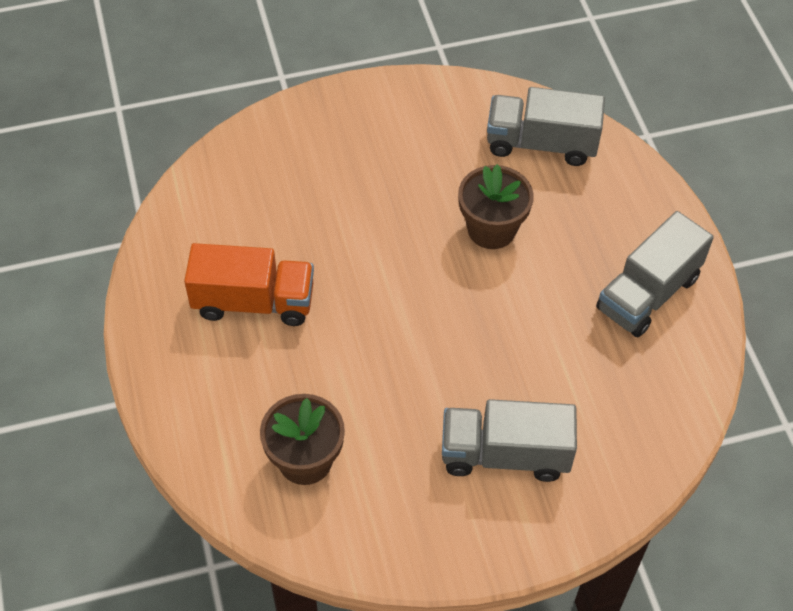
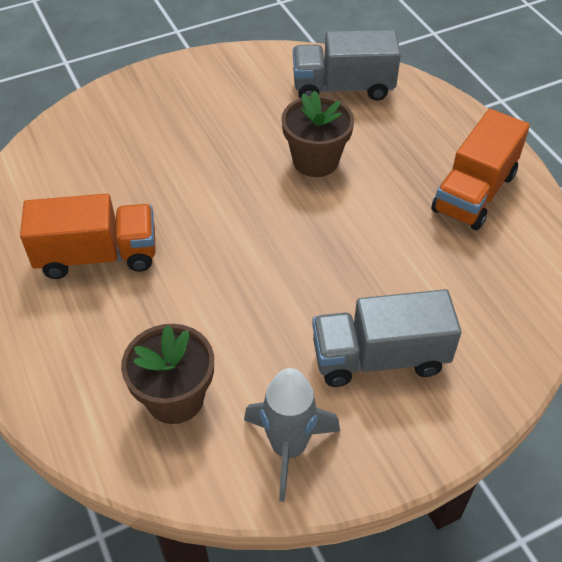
camera: 10 degrees left, 5 degrees down
(400, 526) = (288, 448): none -> grey rocket
(648, 293) = (474, 192): grey truck -> orange truck

